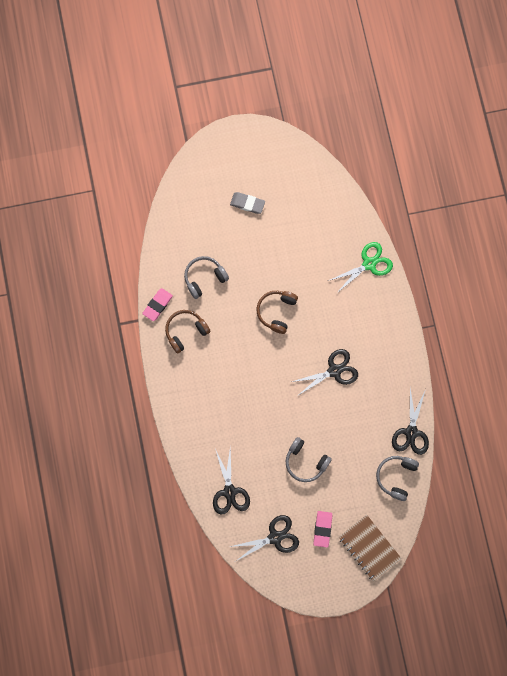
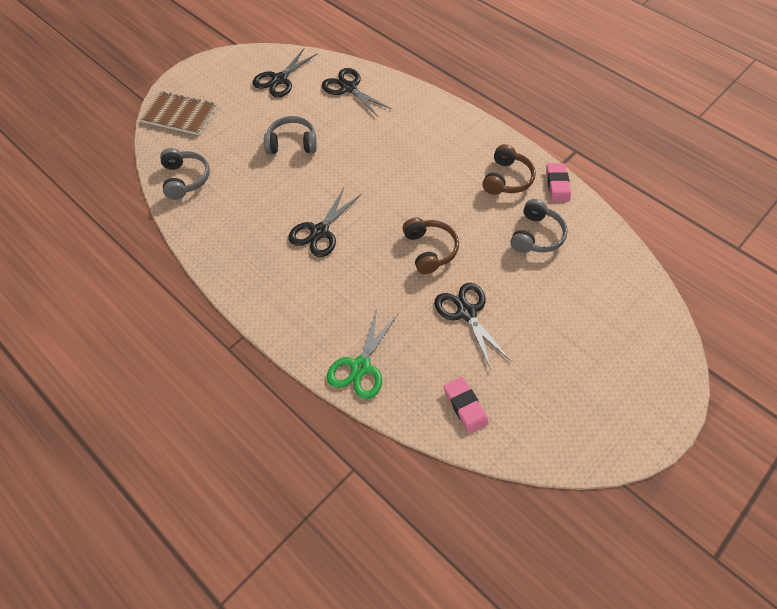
camera: 145 degrees right, 20 degrees down
(247, 203) = (566, 342): grey eraser -> none
(322, 529) = (237, 106): pink eraser -> pink eraser (465, 406)
(411, 432) = (191, 224): black scissors -> black scissors (466, 312)

